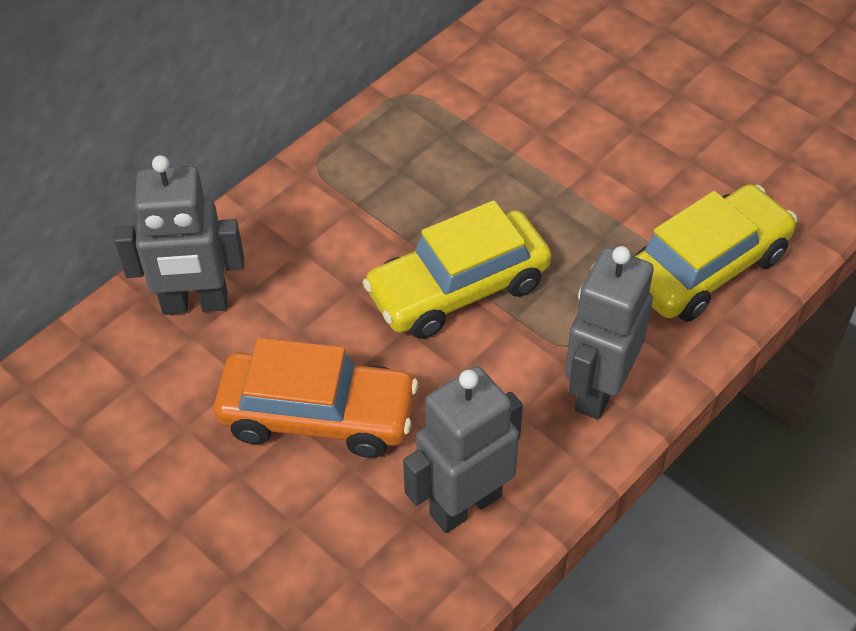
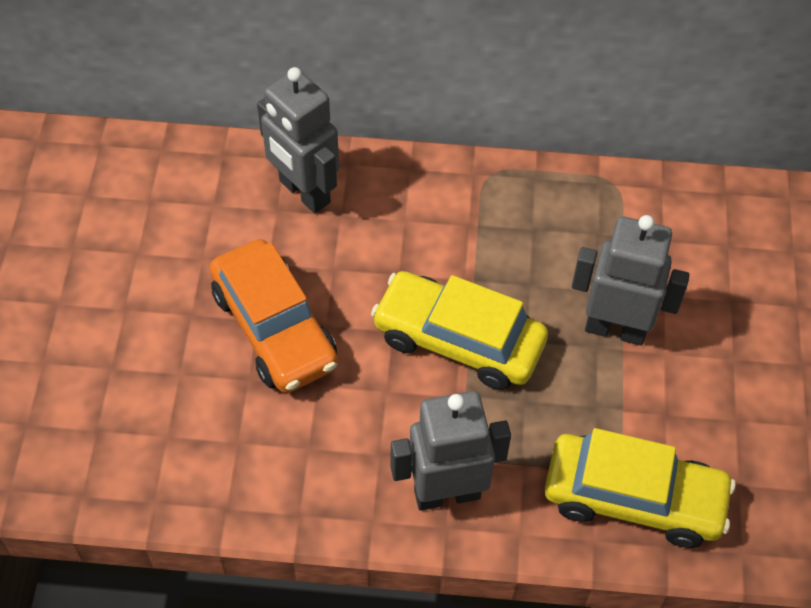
camera: 50 degrees right, 5 degrees up
(465, 504) = (275, 468): grey robot -> grey robot (615, 328)

